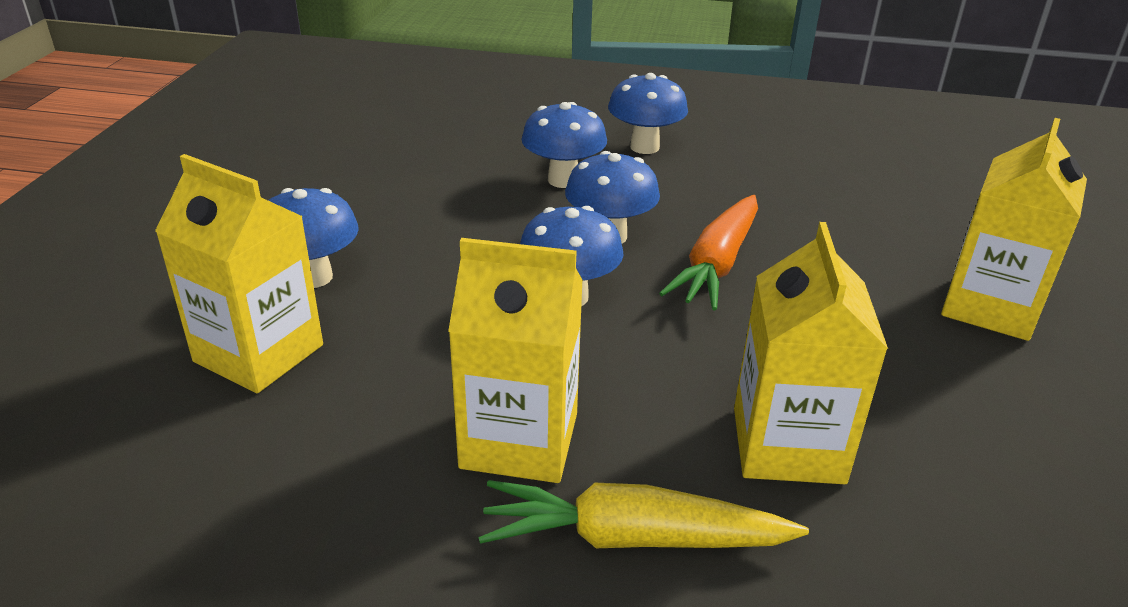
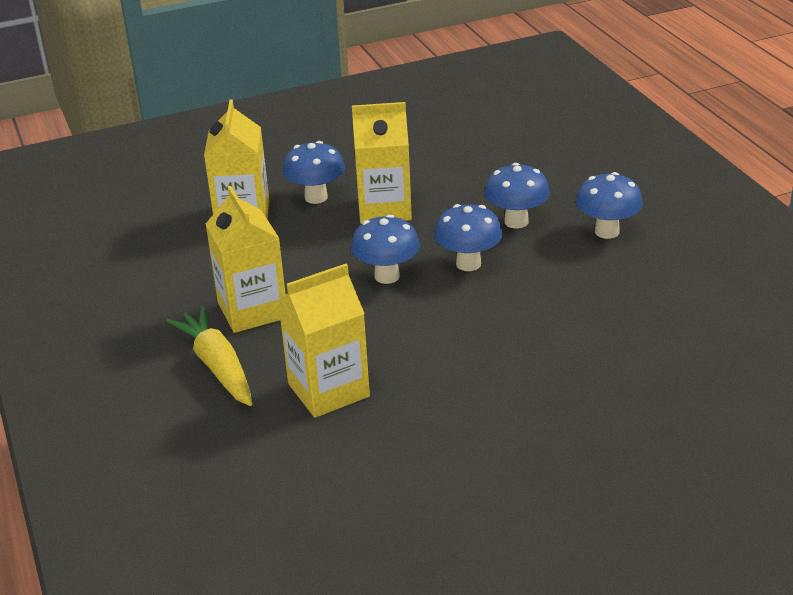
camera: 60 degrees right, 0 degrees up
(717, 264) = (483, 312): orange carrot -> none
(990, 307) = (562, 432): yellow carton -> yellow carton (384, 209)

